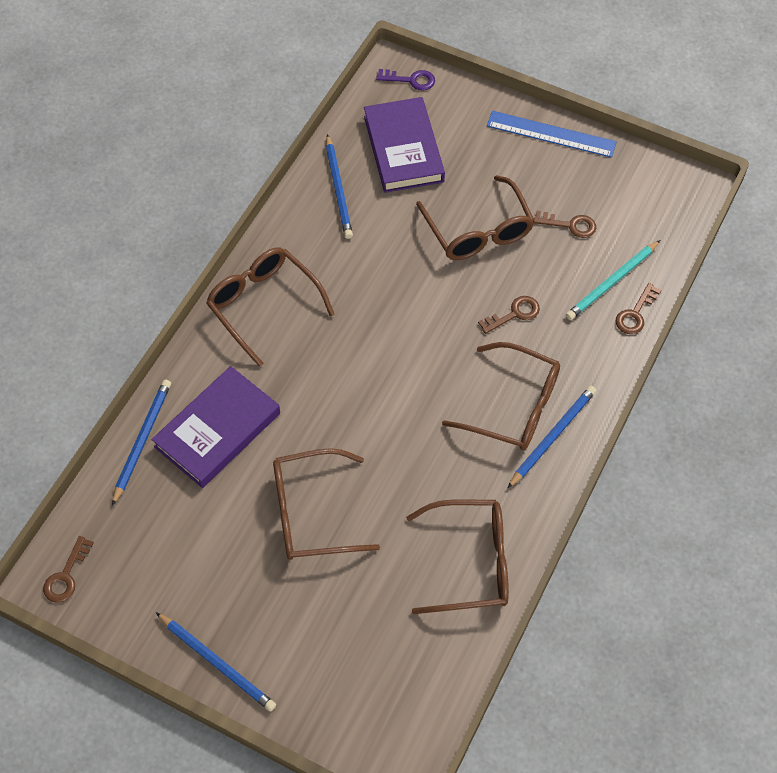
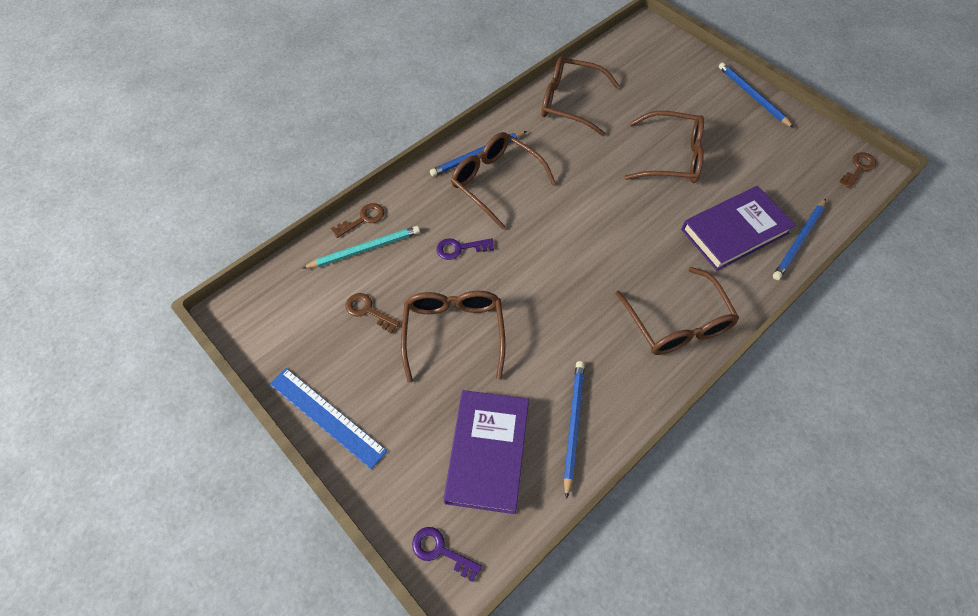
camera: 160 degrees left, 0 degrees up
(514, 314) = (460, 248): brown key -> purple key

